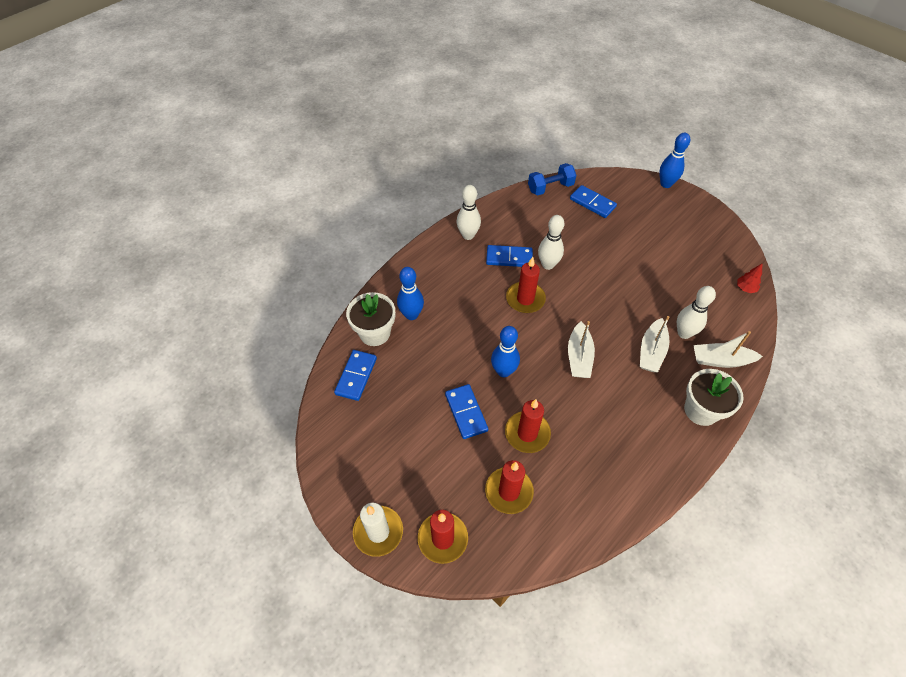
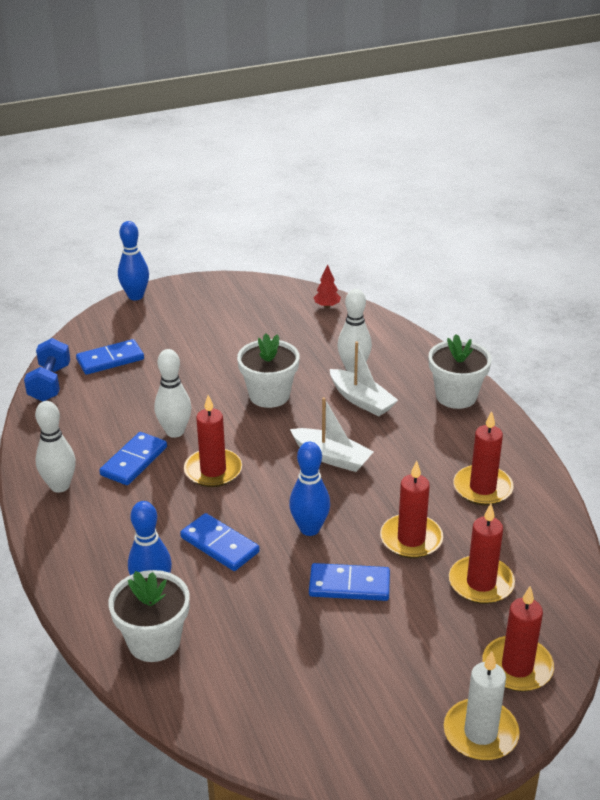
camera: 65 degrees left, 20 degrees down
(356, 376) = (216, 686): blue domino -> blue domino (219, 545)
(607, 462) = (482, 488): none -> red candle
(617, 297) = (269, 395): none -> white flower pot
(721, 360) = (404, 358): white boat -> none

